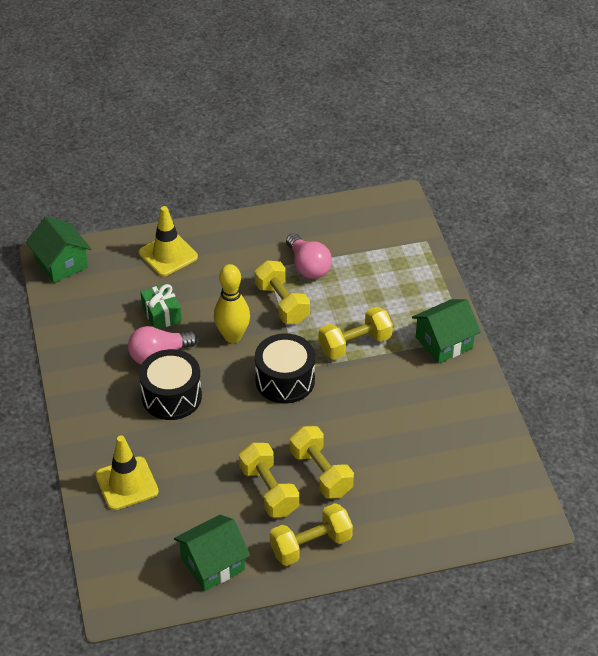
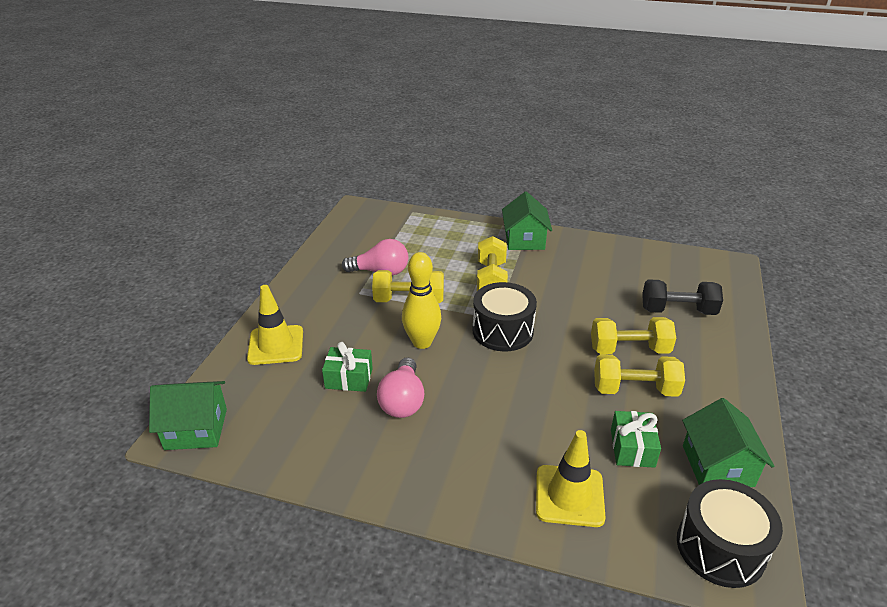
camera: 60 degrees left, 10 degrees down
(171, 396) = (467, 412): black drum -> black drum (720, 547)
(198, 507) = (632, 448): none -> green gift
(311, 545) = (716, 387): yellow dumbbell -> none
(409, 494) = (678, 311): none -> black dumbbell

